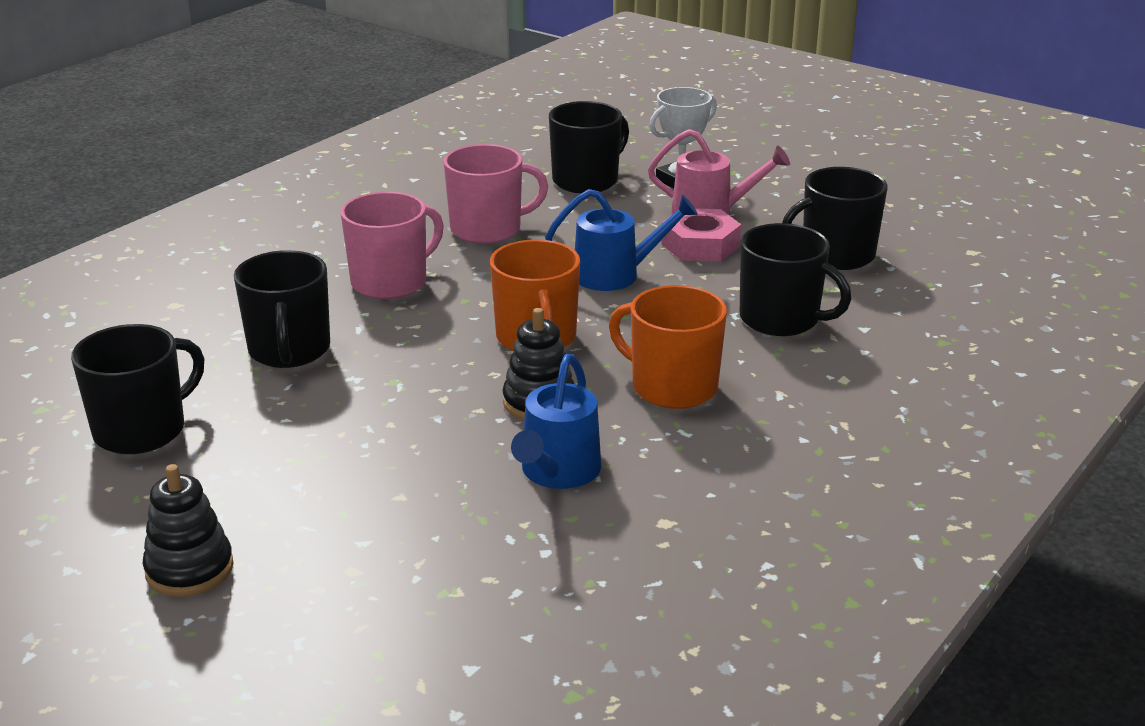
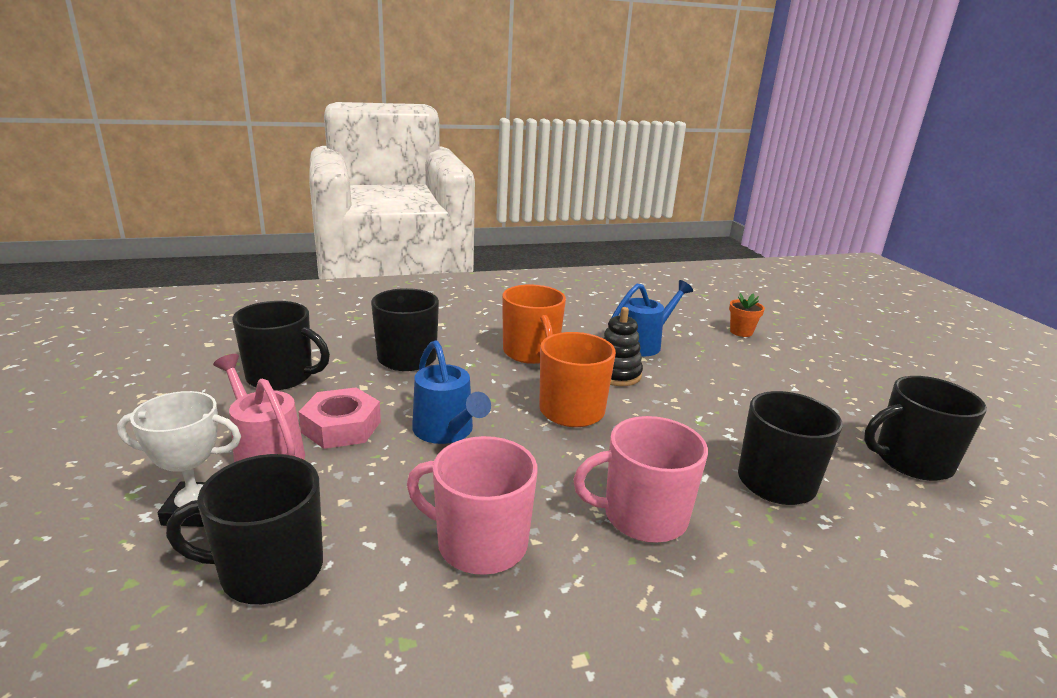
camera: 145 degrees left, 5 degrees down
(189, 569) = (865, 375): black stacking toy -> none
(428, 586) = (741, 332): none -> orange flower pot
(616, 275) = (447, 432): blue watering can -> blue watering can turned 150 degrees counterclockwise

